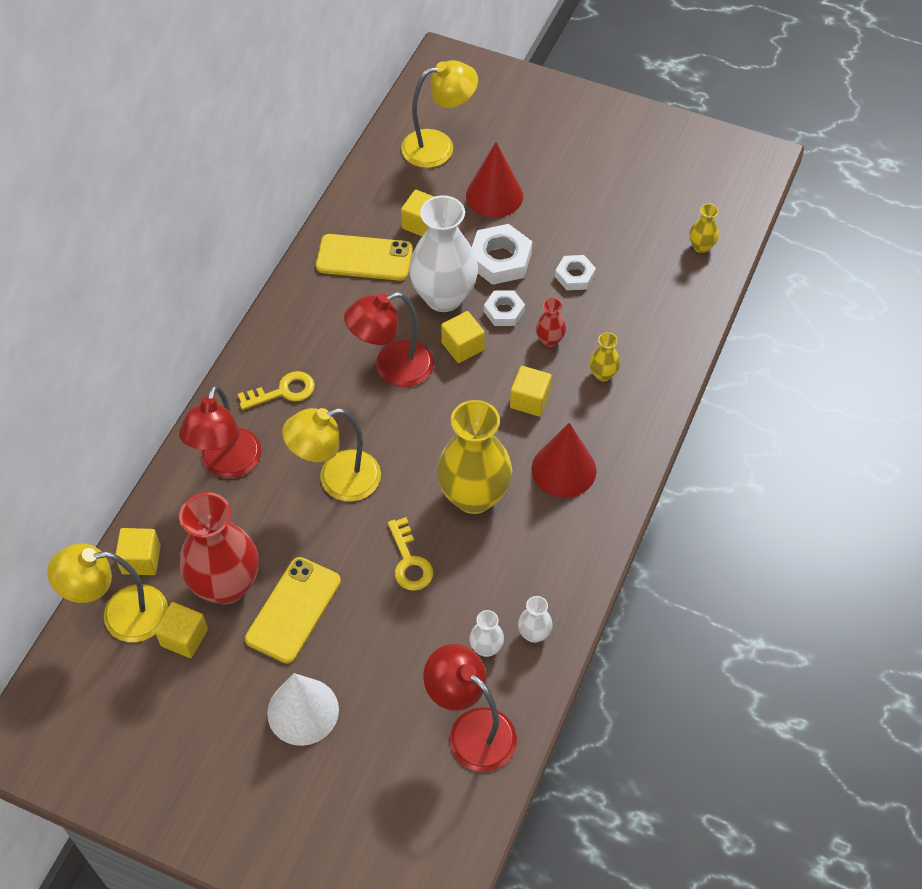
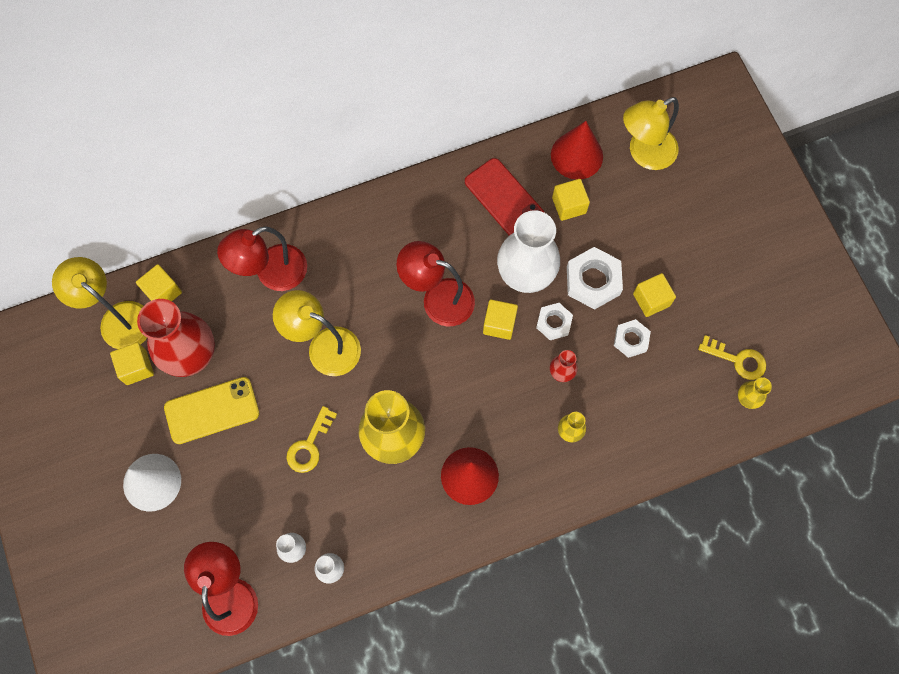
camera: 45 degrees right, 15 degrees up
(283, 391) = (355, 252): yellow key -> yellow key (737, 360)
(364, 258) = (504, 198): yellow phone -> red phone
(439, 146) = (644, 154): yellow lamp -> yellow lamp turned 120 degrees clockwise
(494, 195) = (642, 227): red cone -> red cone (576, 155)
(530, 400) = (501, 405): yellow cube -> yellow cube (651, 300)

